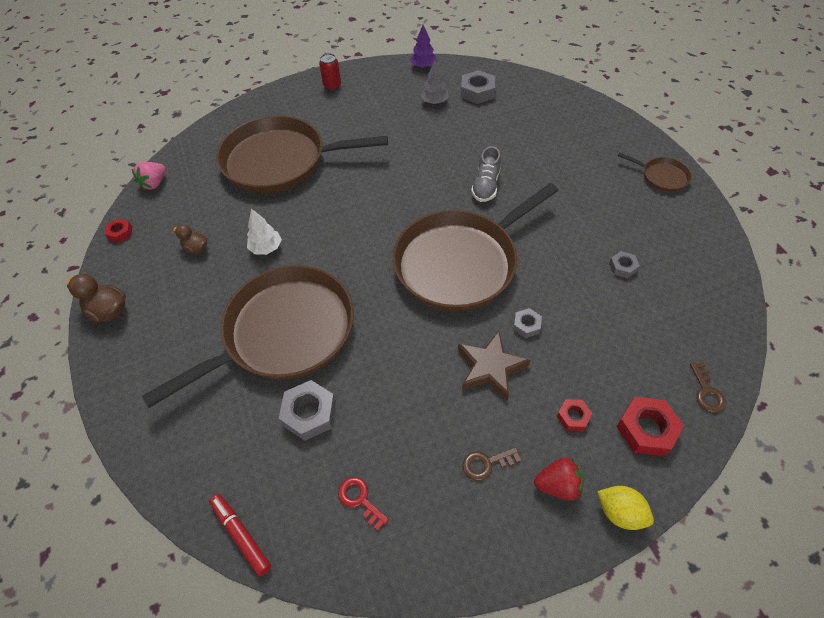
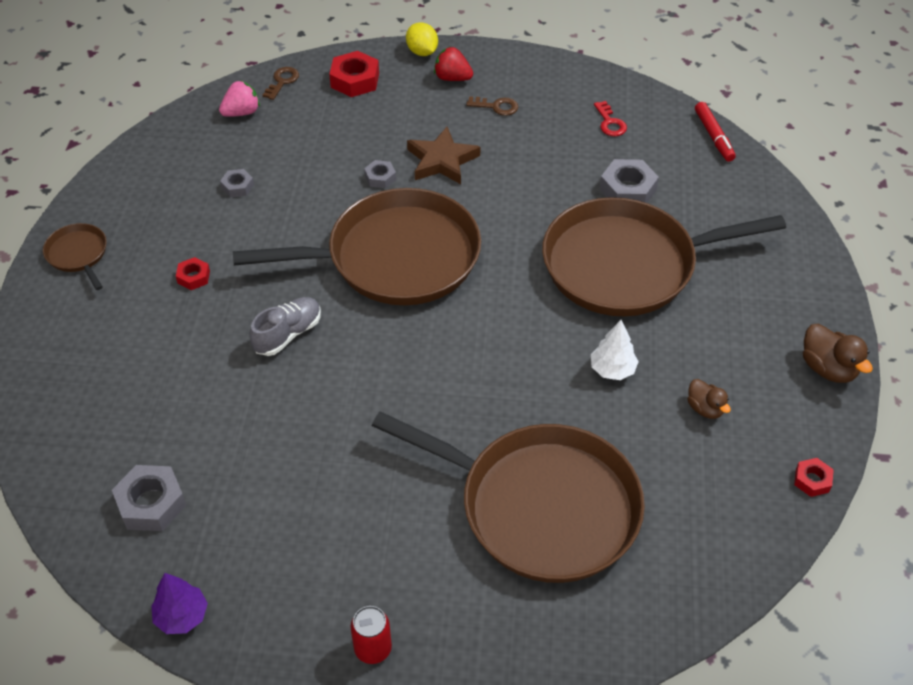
camera: 155 degrees left, 5 degrees down
(154, 183) = (752, 554): pink strawberry -> pink strawberry (241, 112)
(434, 102) = (233, 515): grey tree -> none
(573, 417) = (403, 106): red nut -> red nut (193, 277)

